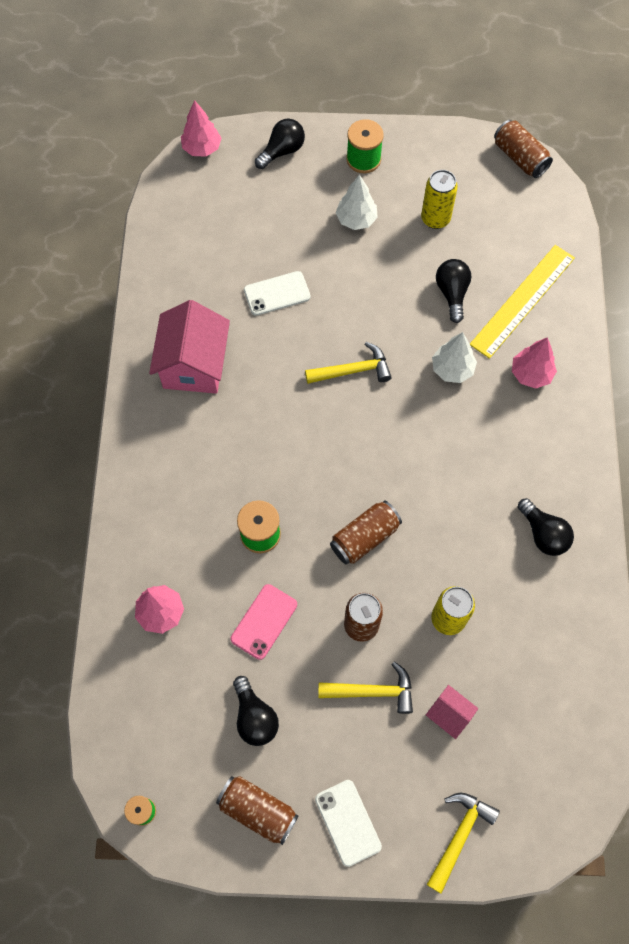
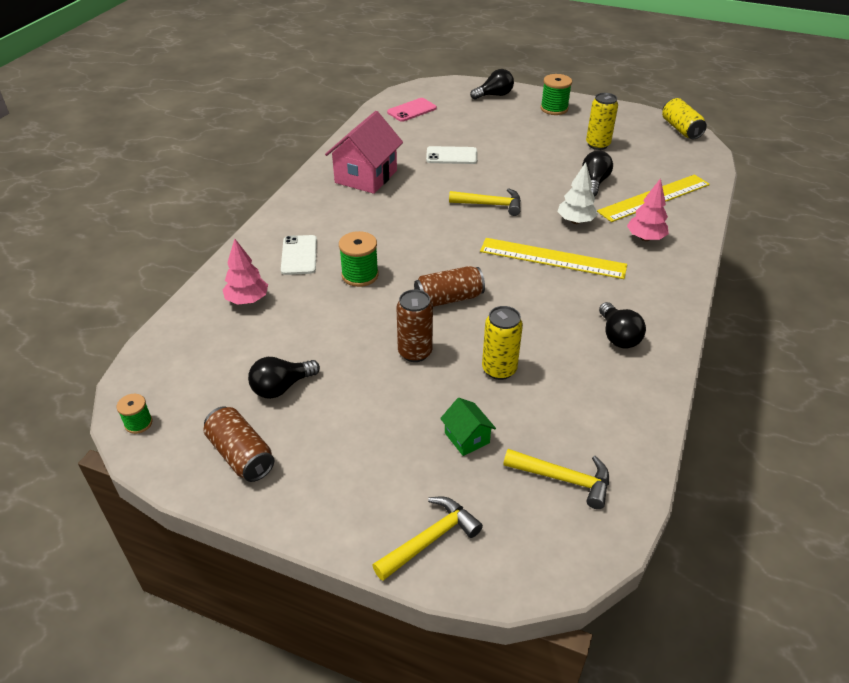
camera: 20 degrees right, 25 degrees down
(202, 148) = (436, 84): pink tree -> none
(255, 717) = (281, 387): black light bulb -> black light bulb turned 60 degrees clockwise
(264, 621) = (329, 328): pink phone -> pink phone (412, 110)
(348, 822) = (321, 491): white phone -> white phone (299, 255)
(356, 220) = (533, 134): white tree -> none
(372, 691) = (400, 400): yellow hammer -> yellow hammer (563, 479)
(447, 439) = (552, 258): none -> yellow ruler
(449, 714) = (467, 438): pink house -> green house
(520, 158) = (680, 129): brown can -> yellow can

